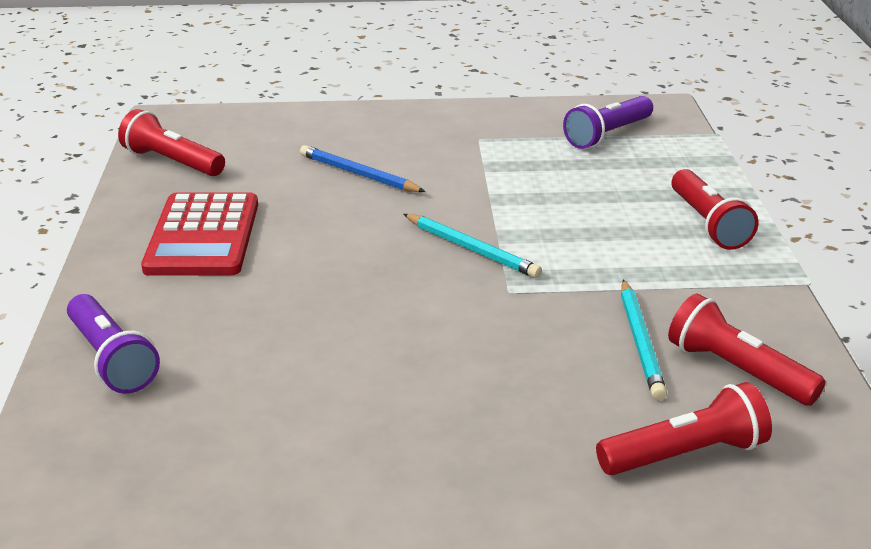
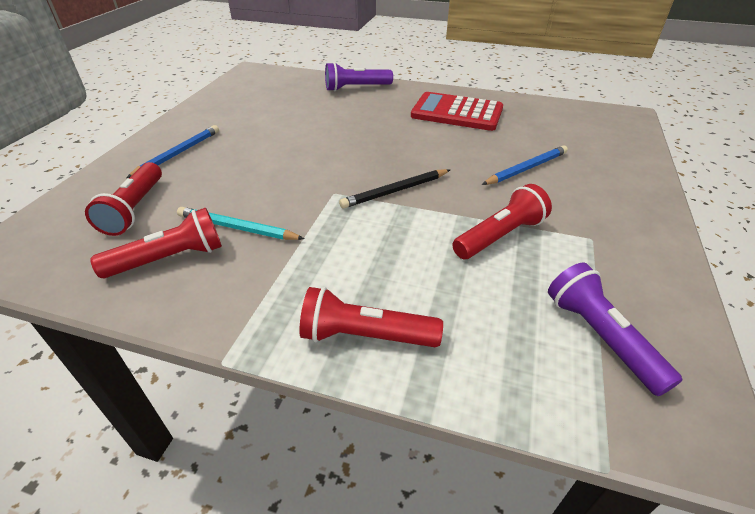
camera: 110 degrees right, 10 degrees up
(172, 162) = (557, 112): red flashlight -> red flashlight (500, 236)
(471, 249) = (395, 191): turquoise pencil -> black pencil
(506, 491) = (178, 153): none -> blue pencil

